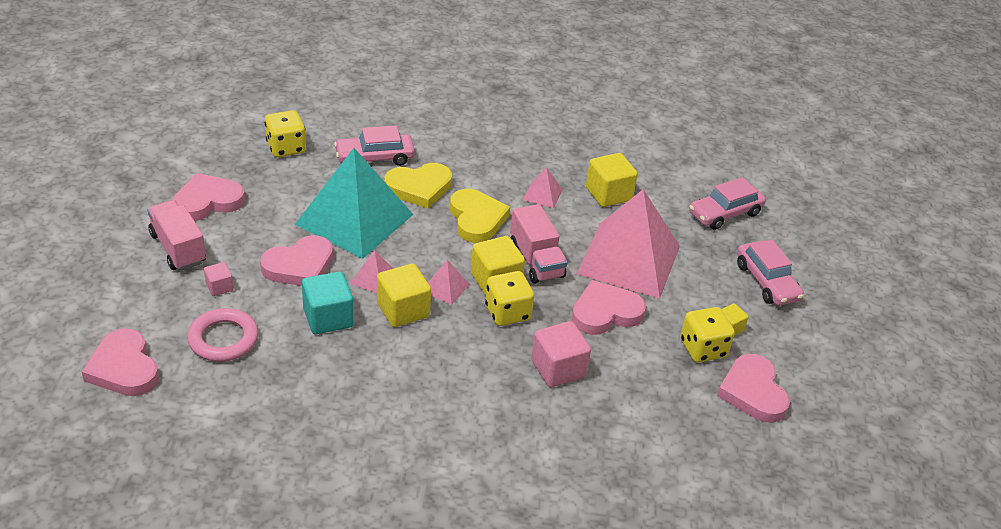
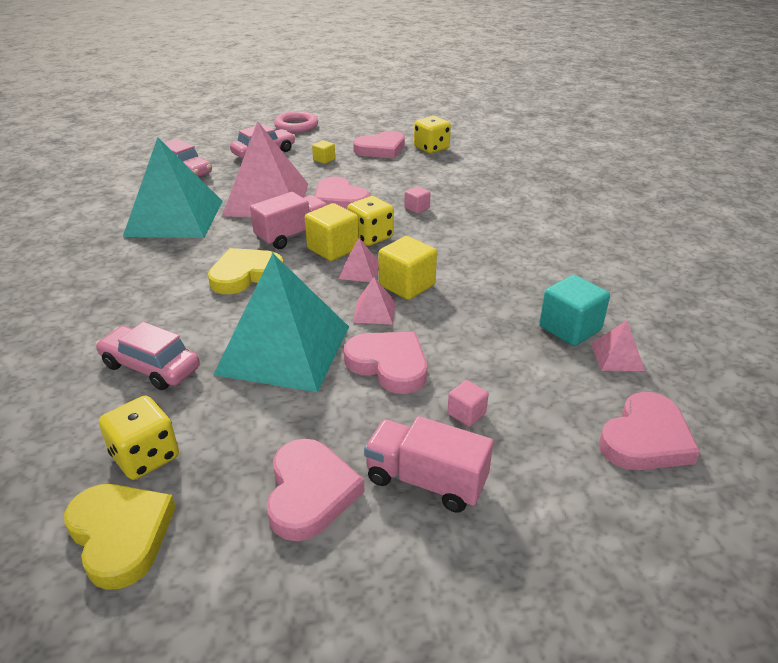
camera: 105 degrees left, 5 degrees down
(178, 248) = (426, 481): pink truck -> pink truck turned 75 degrees clockwise
(208, 201) = (310, 492): pink heart -> pink heart turned 135 degrees counterclockwise
(223, 339) = (538, 380): pink ring -> pink ring (296, 126)
(328, 318) = (451, 323): turquoise cube -> turquoise cube (570, 328)
(374, 158) = (151, 367): pink car -> pink car turned 150 degrees clockwise
(419, 188) = (204, 320): yellow heart -> yellow heart (121, 535)
(542, 194) = (187, 248): pink pyramid -> pink pyramid (617, 356)
(558, 369) = (417, 208): pink cube -> pink cube, size x0.54
(608, 194) = (174, 218): yellow cube -> turquoise pyramid
(703, 349) = (352, 165): yellow dice -> yellow dice (431, 148)

